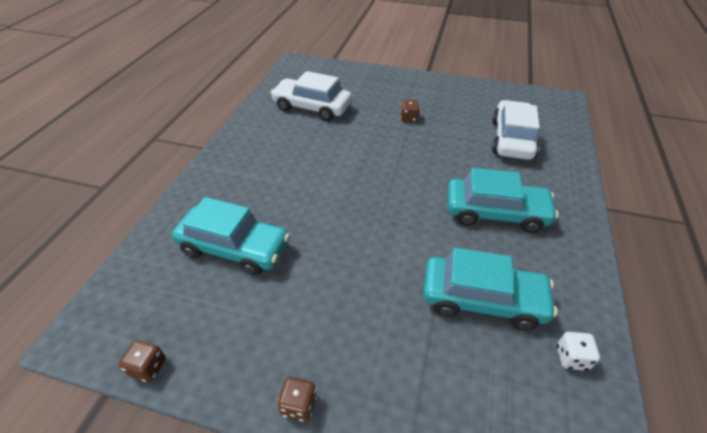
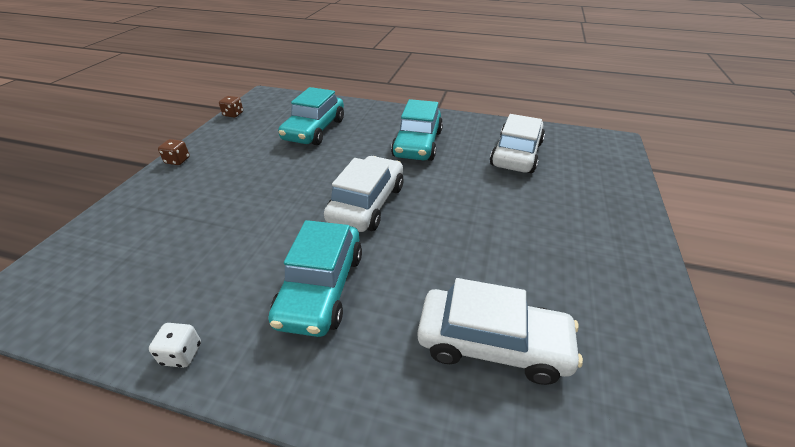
camera: 90 degrees right, 5 degrees down
(389, 193) = (367, 204): none -> white car
(408, 118) = (519, 227): brown dice -> none
(482, 300) = (207, 255): turquoise car -> turquoise car (417, 144)
(571, 358) = (110, 310): white dice -> white dice (182, 354)

